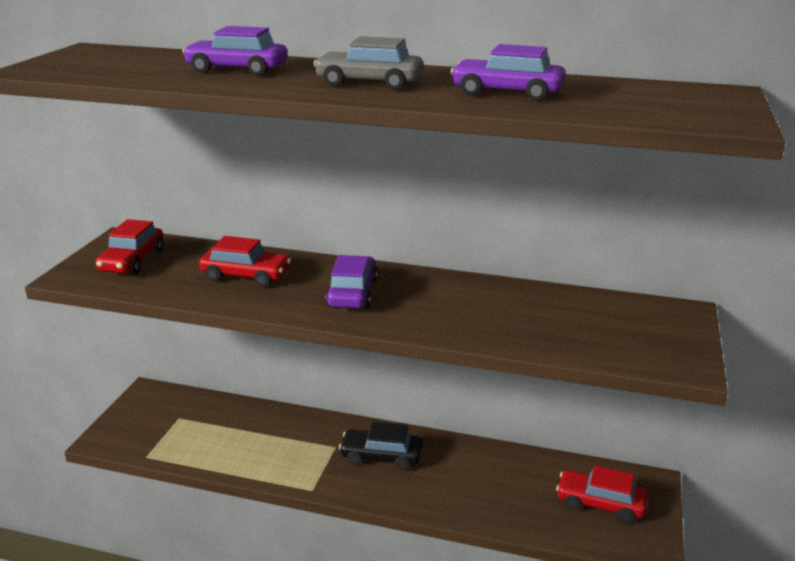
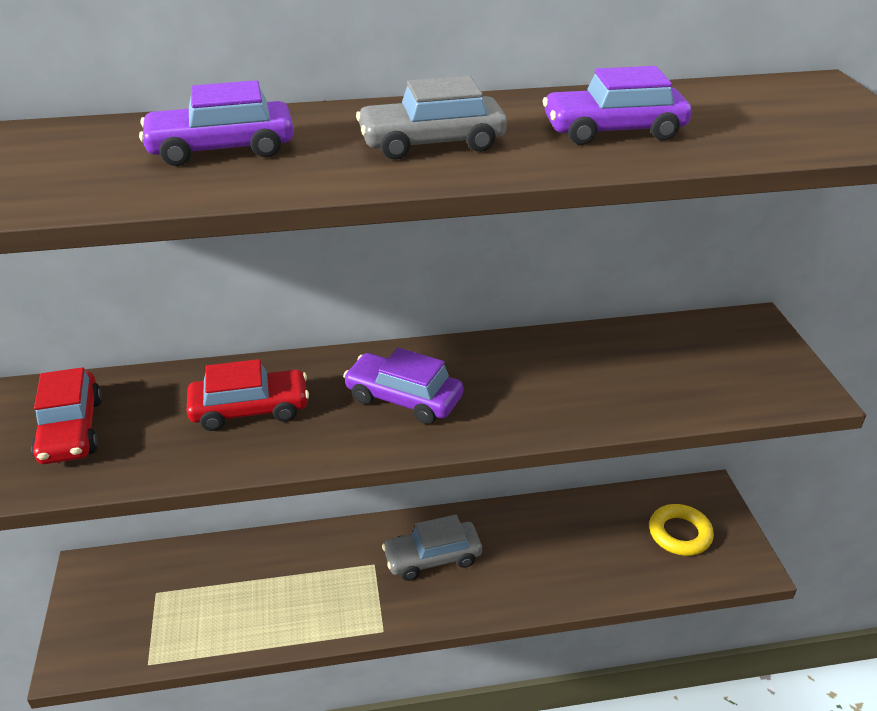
camera: 25 degrees left, 10 degrees up
(352, 293) = (403, 398): purple car -> purple car turned 45 degrees counterclockwise
(381, 456) = (432, 558): black car -> grey car
(600, 503) = (679, 534): red car -> yellow ring

